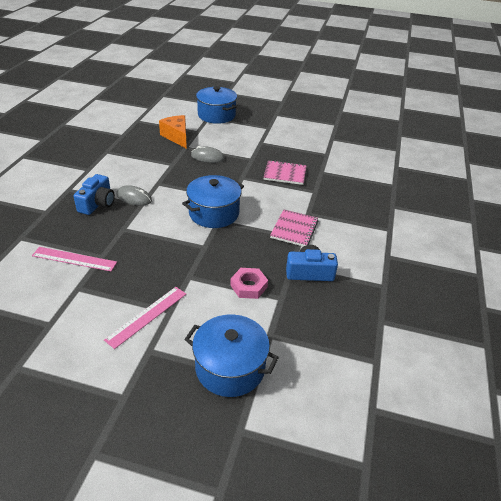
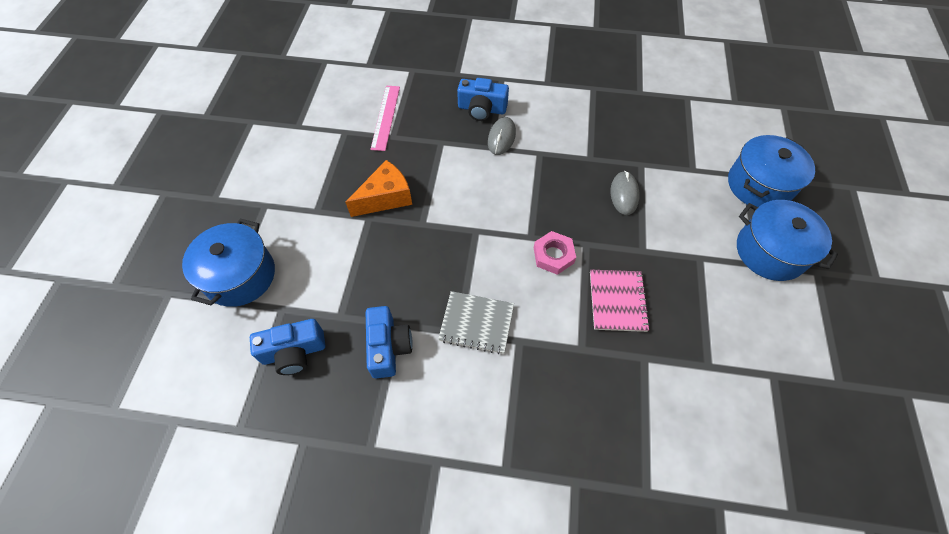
camera: 85 degrees right, 20 degrees up
(147, 316) = (308, 193): pink ruler -> none
(177, 137) = (664, 149): orange cheese -> orange cheese (386, 198)
(214, 213) = (490, 223): blue pot -> blue pot (770, 251)
(249, 286) = (357, 279): pink nut -> pink nut (553, 255)
(294, 229) = (476, 323): pink notebook -> grey notebook
(311, 327) = (294, 352): none -> blue camera

